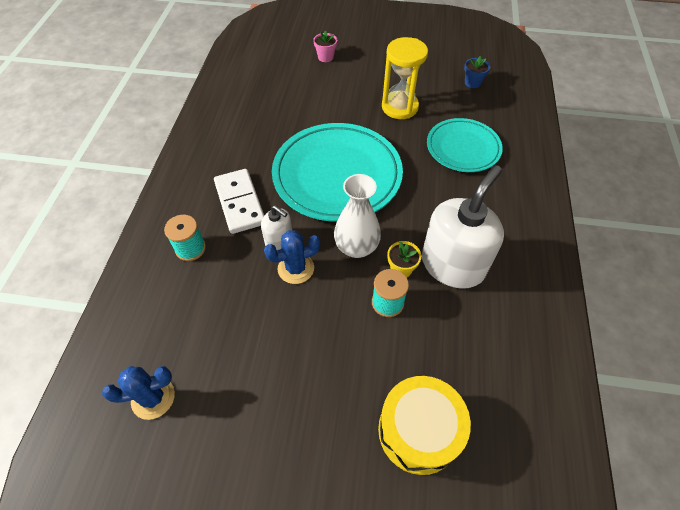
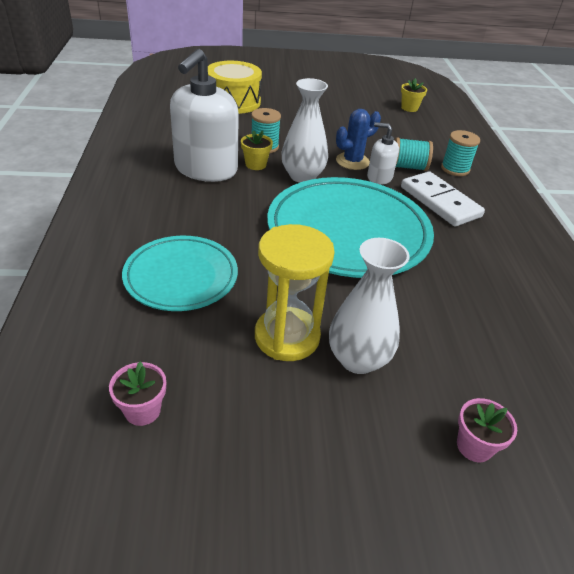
camera: 165 degrees right, 15 degrees down
(153, 398) = (409, 108): blue cactus -> yellow flower pot
(240, 255) = (408, 167): none -> turquoise spool
(364, 93) = (358, 359): none -> white vase
(472, 83) = (142, 410): blue flower pot -> pink flower pot

